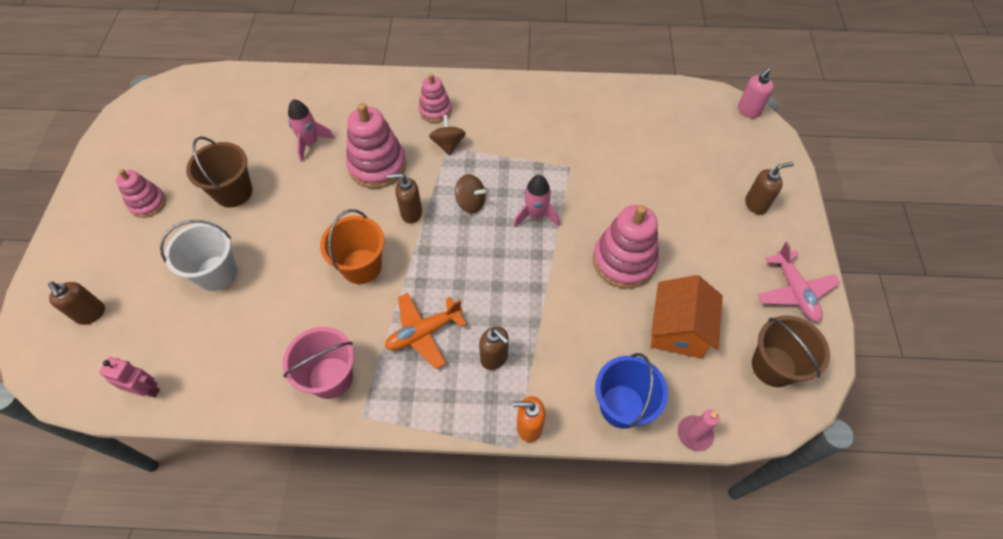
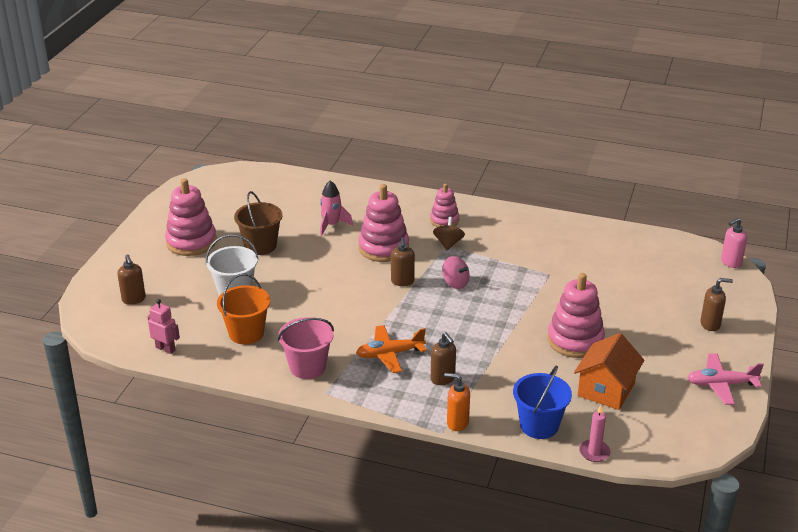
camera: 15 degrees right, 25 degrees down
(148, 203) = (191, 242): pink stacking toy -> pink stacking toy, size x1.68
(361, 266) = (351, 307): orange bucket -> orange bucket (246, 333)
(411, 213) = (402, 281): brown soap dispenser -> brown soap dispenser turned 105 degrees counterclockwise
(471, 202) = (455, 283): brown spinning top -> pink spinning top
(535, 215) = (508, 300): pink rocket -> none
(773, 366) = (681, 426): brown bucket -> none
(794, 291) = (721, 384): pink plane -> pink plane turned 90 degrees clockwise

